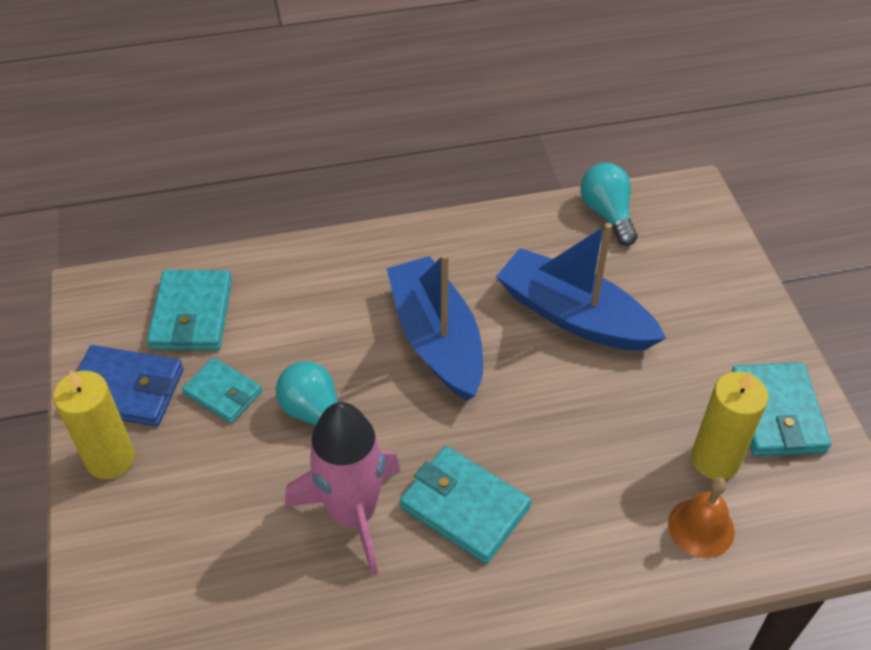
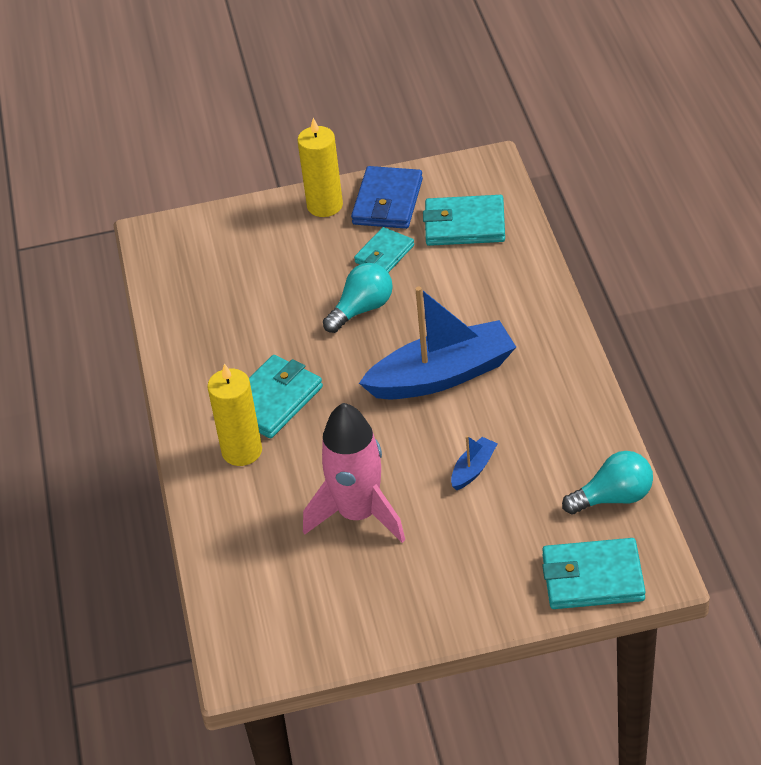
camera: 95 degrees right, 5 degrees down
(352, 514) = (271, 337): pink rocket -> pink rocket (358, 514)
(574, 316) = (473, 469): blue boat -> blue boat, size x0.42
(701, 527) = (245, 547): orange bell -> none
(715, 459) = (311, 562): yellow candle -> yellow candle (242, 451)
(776, 413) = (360, 613): turquoise wallet -> turquoise wallet (593, 578)

